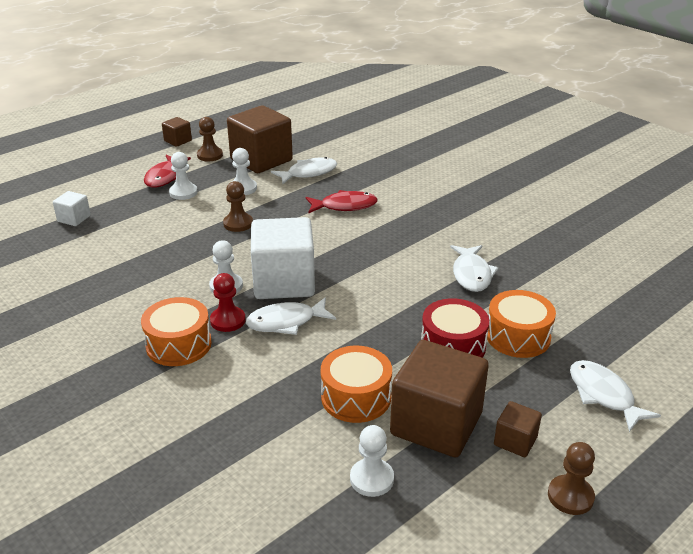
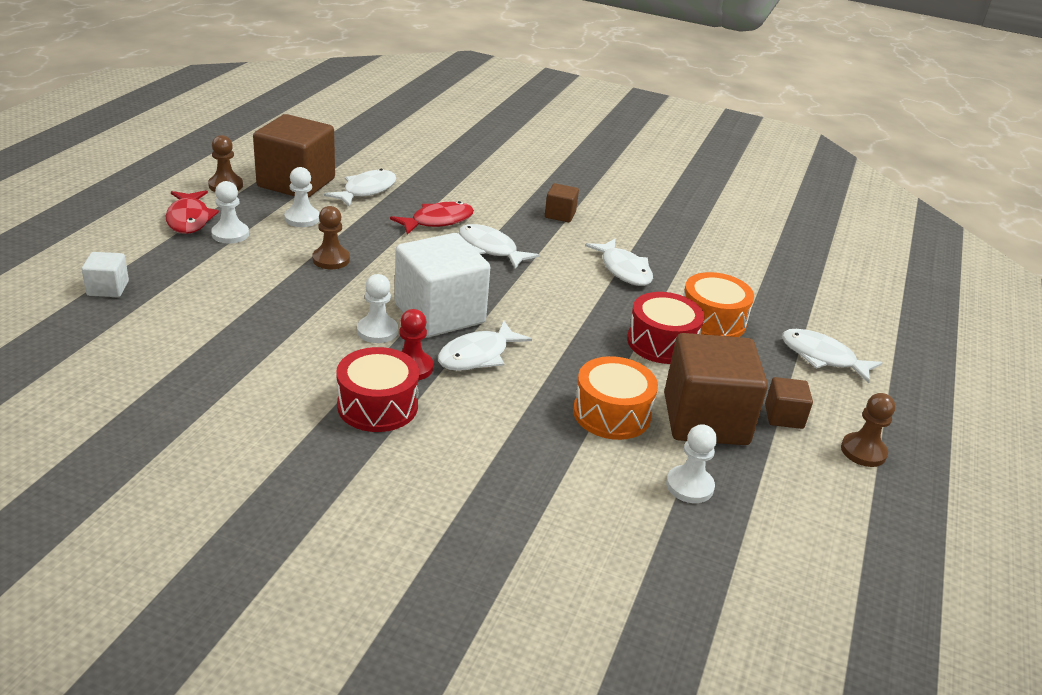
camera: 30 degrees left, 0 degrees up
(178, 141) = (167, 173): brown cube -> brown cube (560, 215)
(179, 344) = (377, 406): orange drum -> red drum
(369, 236) = (490, 249): none -> white fish

